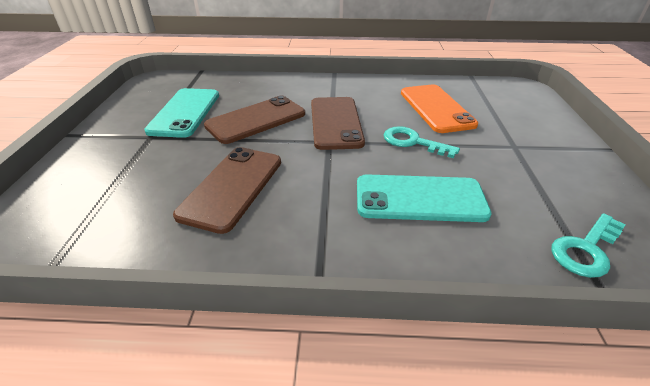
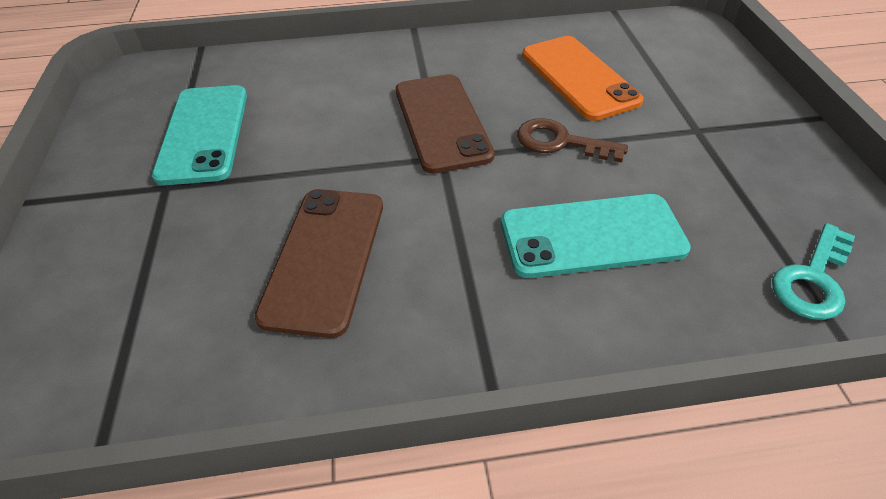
camera: 10 degrees left, 10 degrees up
(256, 120) = (321, 133): brown phone -> none
(412, 142) = (560, 142): turquoise key -> brown key

